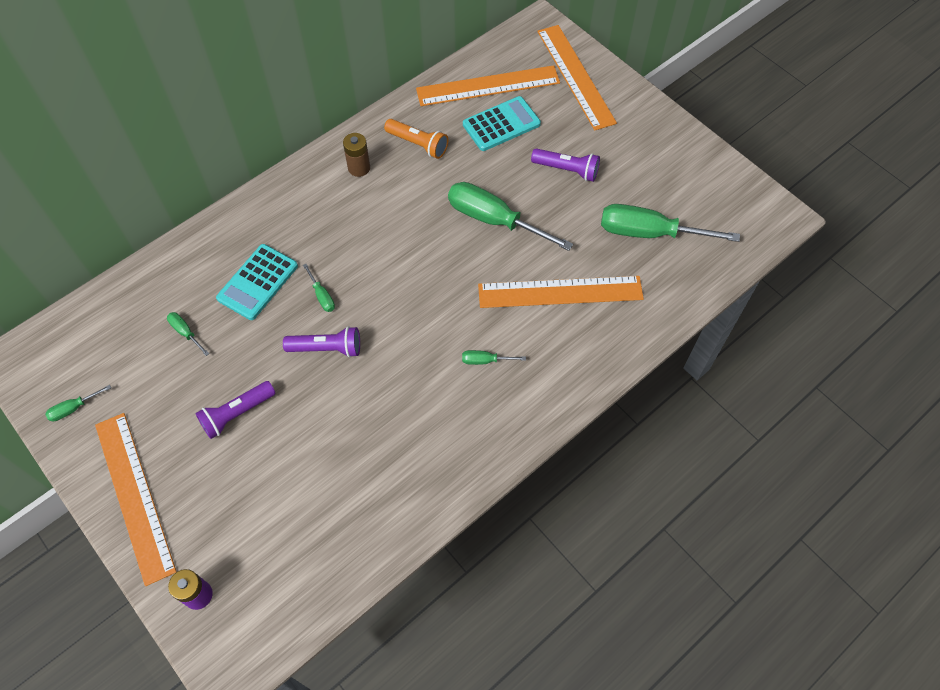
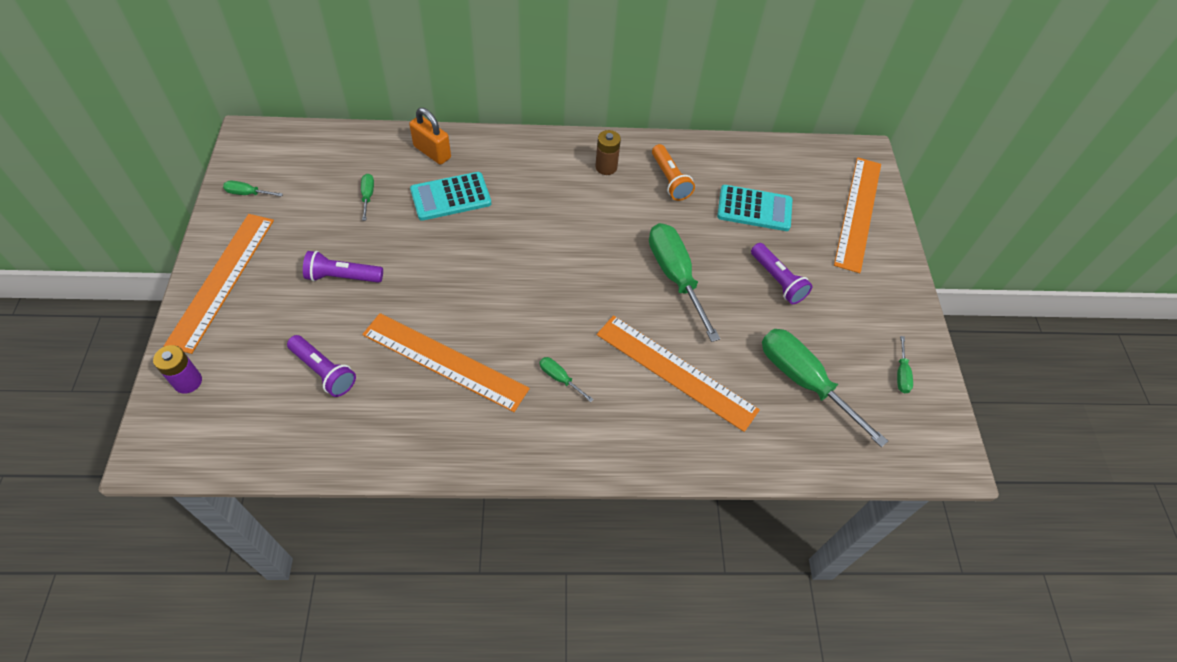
camera: 35 degrees right, 5 degrees down
(202, 255) = (432, 152): none -> orange padlock
(322, 296) = (485, 238): green screwdriver -> green screwdriver (901, 374)
(326, 348) = (450, 278): purple flashlight -> purple flashlight (323, 371)
(488, 86) = (771, 173): orange ruler -> orange ruler (444, 361)

